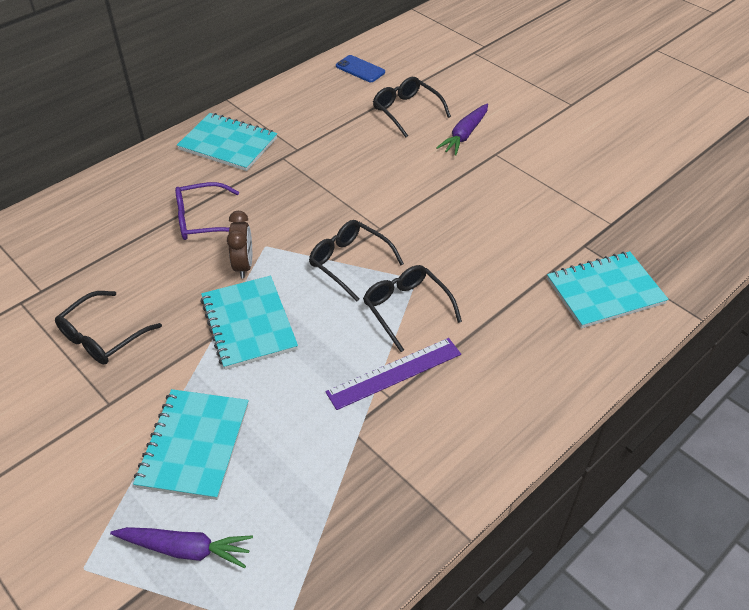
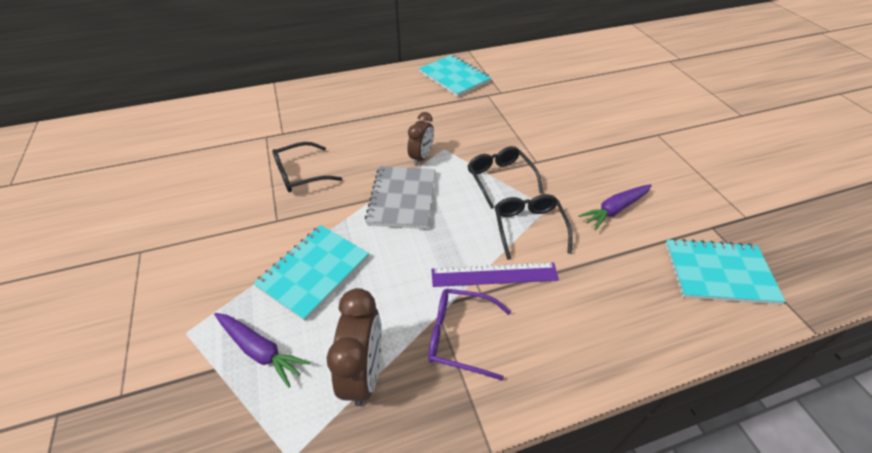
camera: 25 degrees right, 0 degrees up
(202, 220) = (410, 120): purple glasses -> purple glasses (459, 336)
(248, 324) = (402, 198): turquoise notebook -> grey notebook
(312, 523) = (364, 373): none -> brown clock
(360, 69) = (573, 53): blue phone -> none
(406, 111) = (596, 87): black glasses -> none
(464, 135) = (637, 114): purple carrot -> purple carrot (615, 210)

